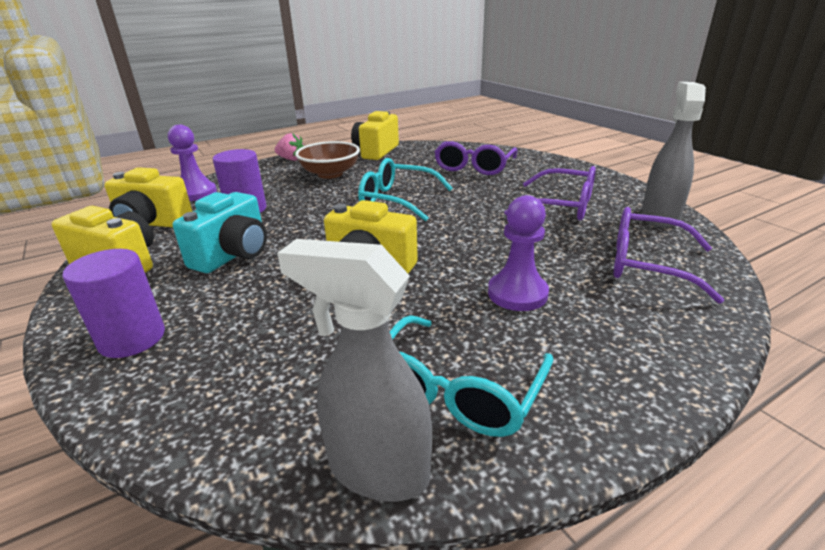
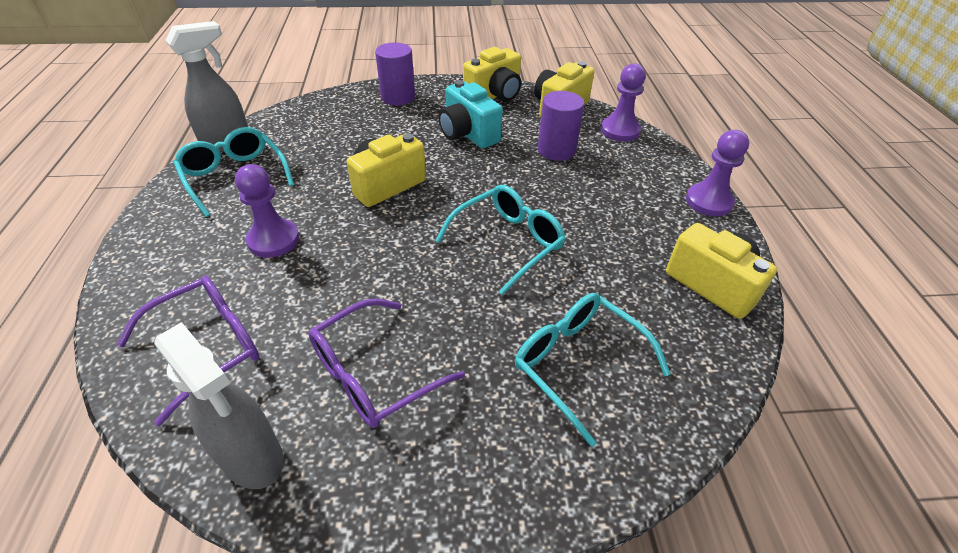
camera: 115 degrees right, 15 degrees up
(291, 159) = (708, 201): pink strawberry -> purple pawn
(330, 174) = (630, 218): brown bowl -> none
(474, 167) = (577, 363): purple glasses -> turquoise glasses

